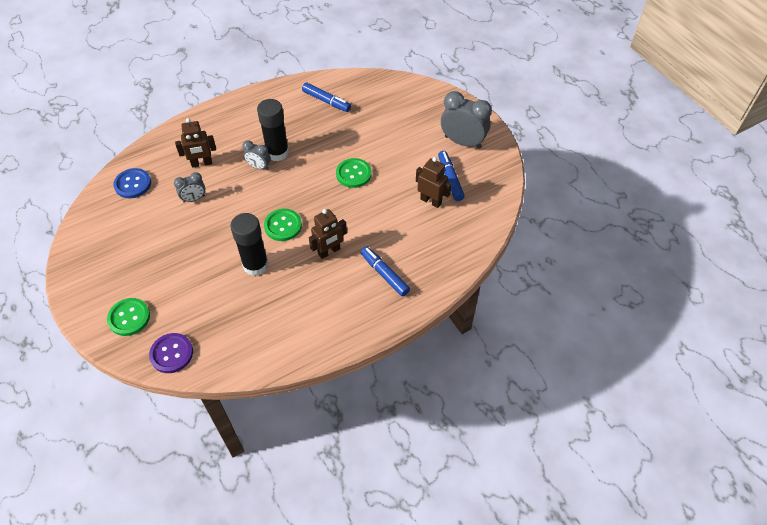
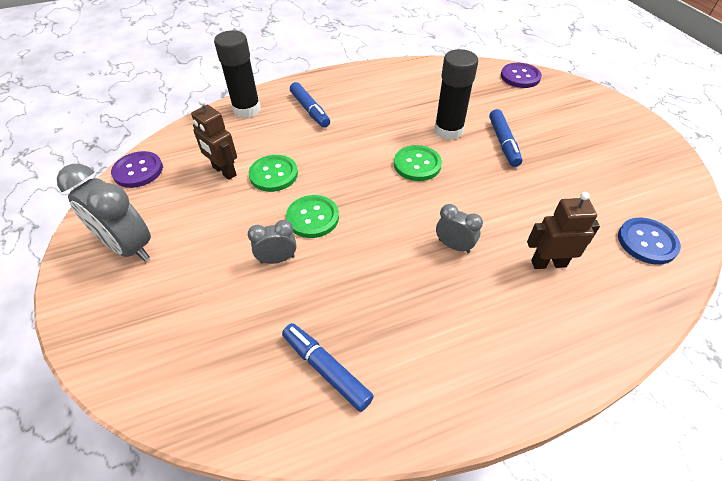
camera: 170 degrees left, 5 degrees down
(129, 317) = (573, 103): green button -> green button (273, 174)
(194, 199) = (543, 210): grey clock -> grey clock (277, 259)
(277, 152) = (425, 266): black glue stick -> black glue stick (247, 109)
(329, 251) = (364, 134): brown robot -> none
(450, 179) = (183, 195): blue marker -> blue marker (503, 143)
(496, 193) = (138, 171): none -> purple button

